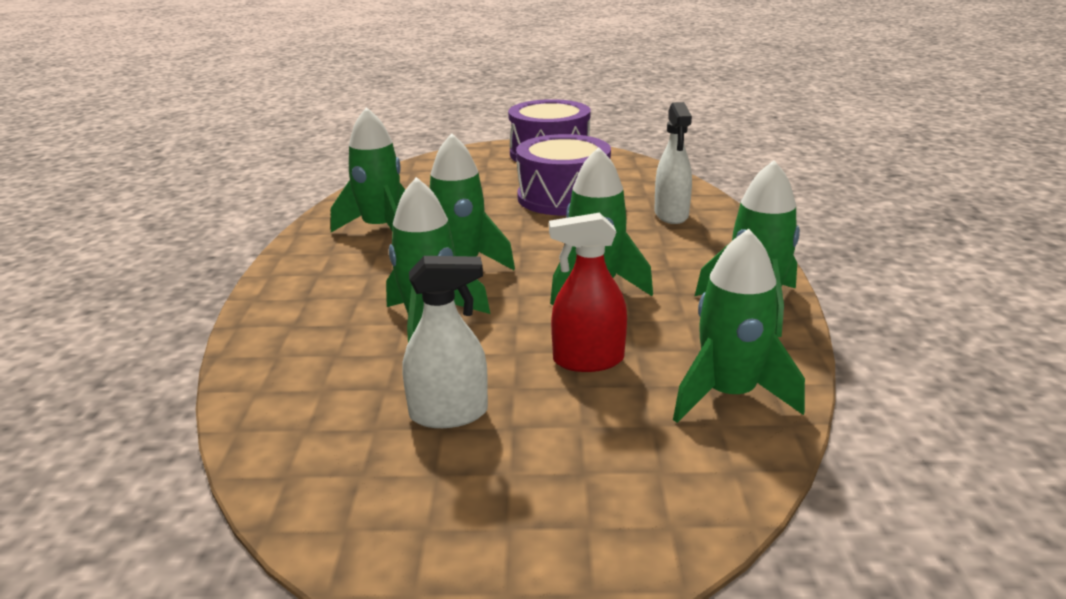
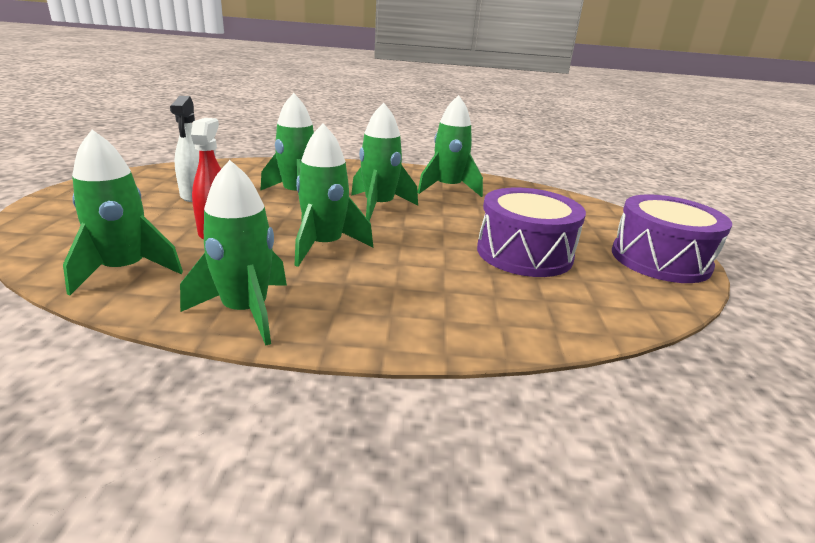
camera: 90 degrees right, 0 degrees up
(671, 215) = (480, 304): white spray bottle -> none

